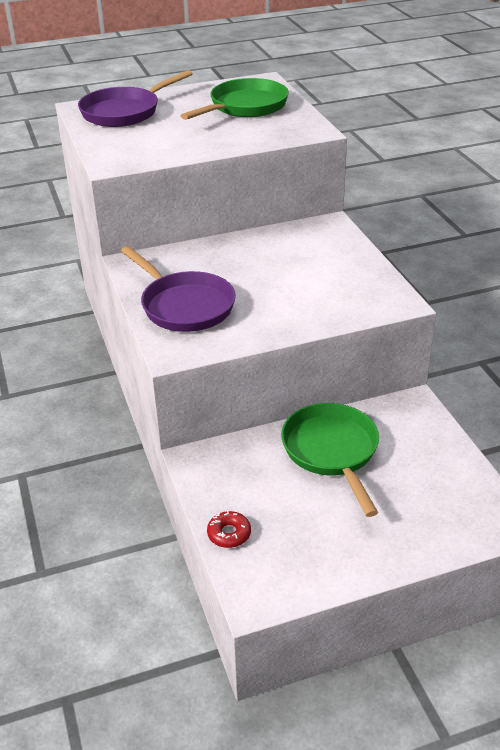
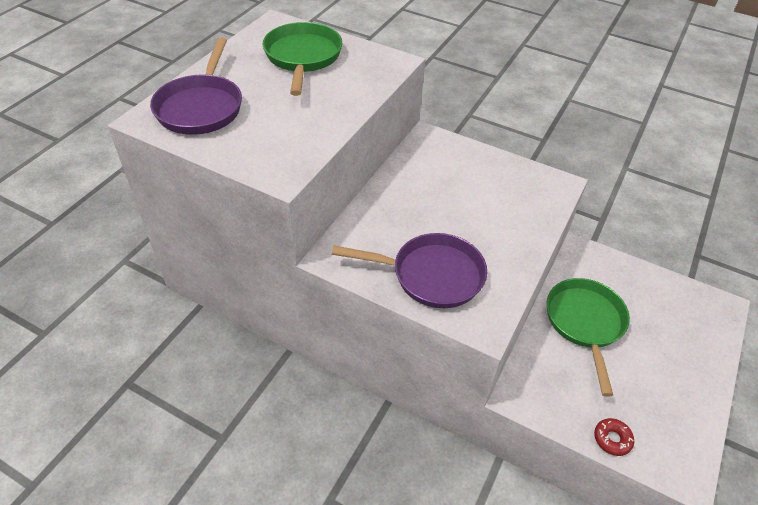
camera: 45 degrees left, 10 degrees up
(332, 451) = (585, 323): green pan -> green pan turned 60 degrees clockwise

